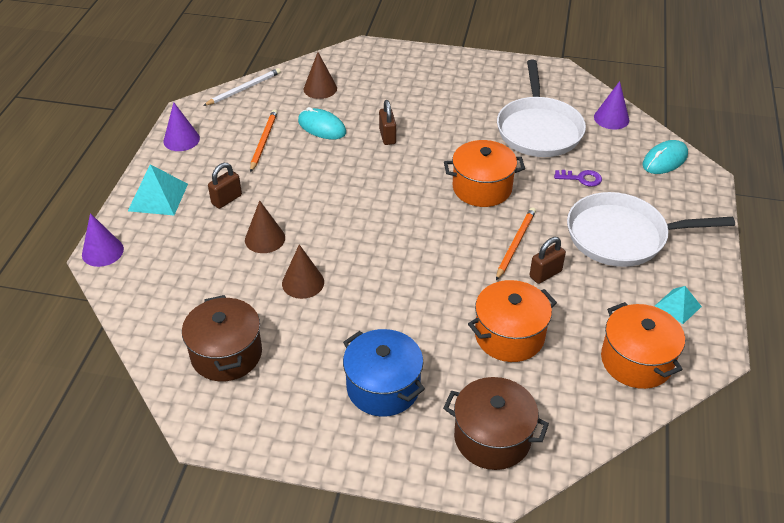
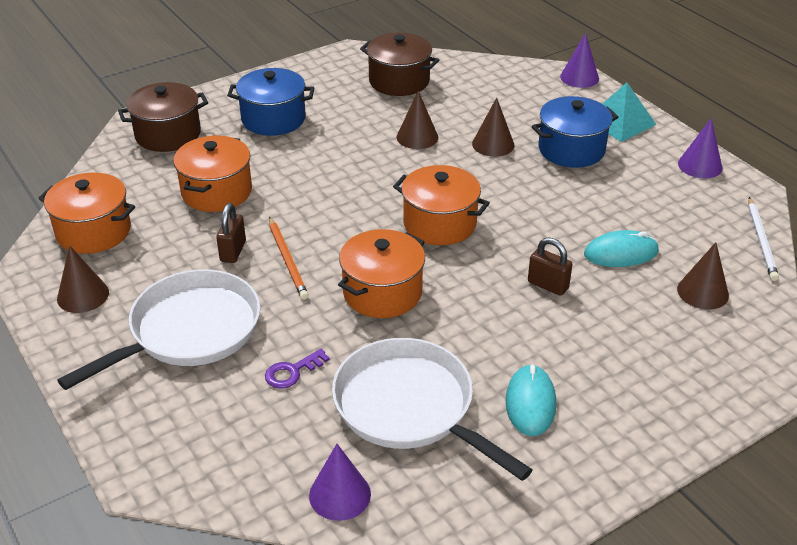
camera: 135 degrees right, 5 degrees down
(226, 199) = (571, 149): brown padlock -> blue pot
(264, 141) = (639, 207): orange pencil -> none
(390, 206) = (439, 223): none -> orange pot
(665, 160) = (213, 469): turquoise mouse -> turquoise mouse (530, 403)
(678, 306) = (83, 295): turquoise pyramid -> brown cone

